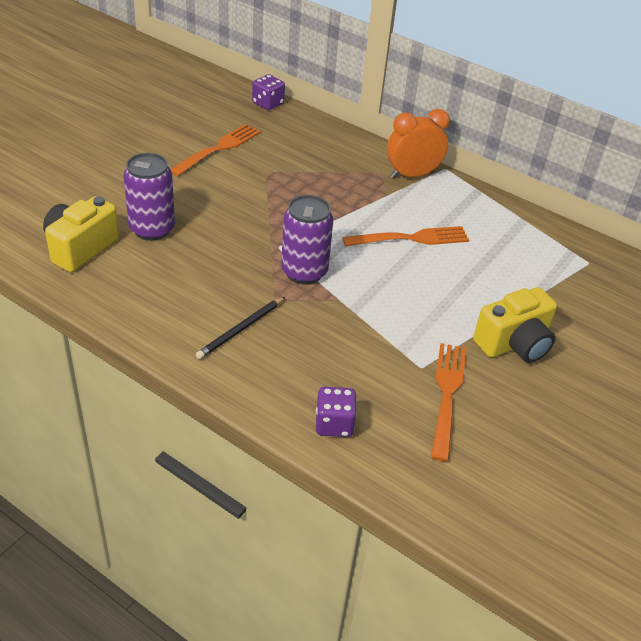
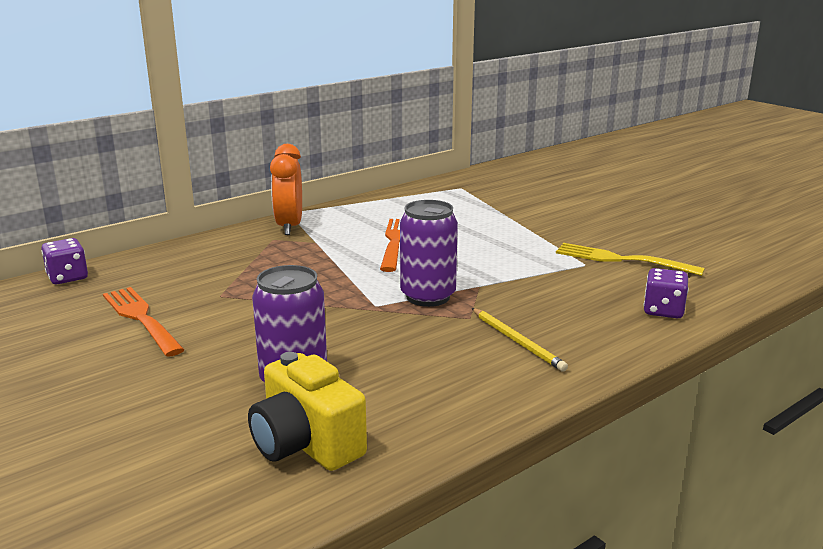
camera: 70 degrees left, 20 degrees down
(240, 329) = (517, 341): black pencil -> yellow pencil
(447, 395) = (621, 260): orange fork -> yellow fork
(514, 344) = (558, 227): yellow camera -> none

